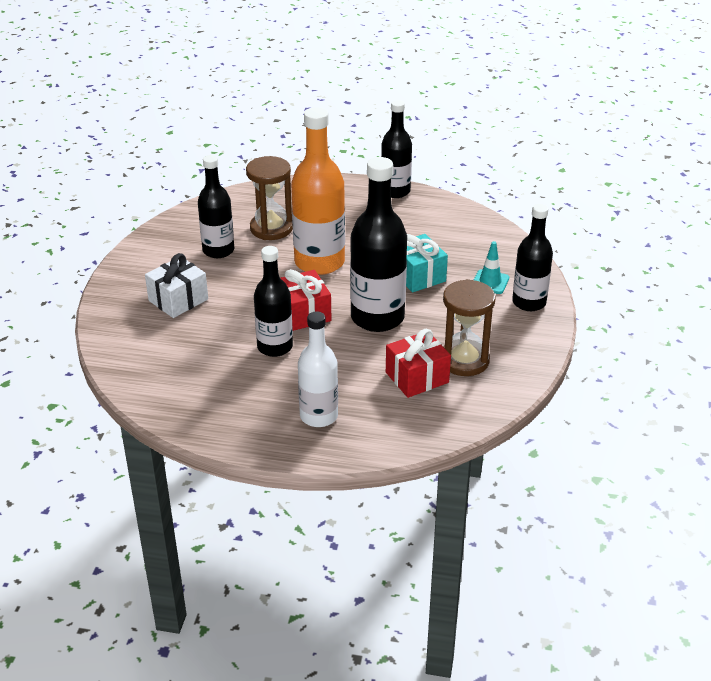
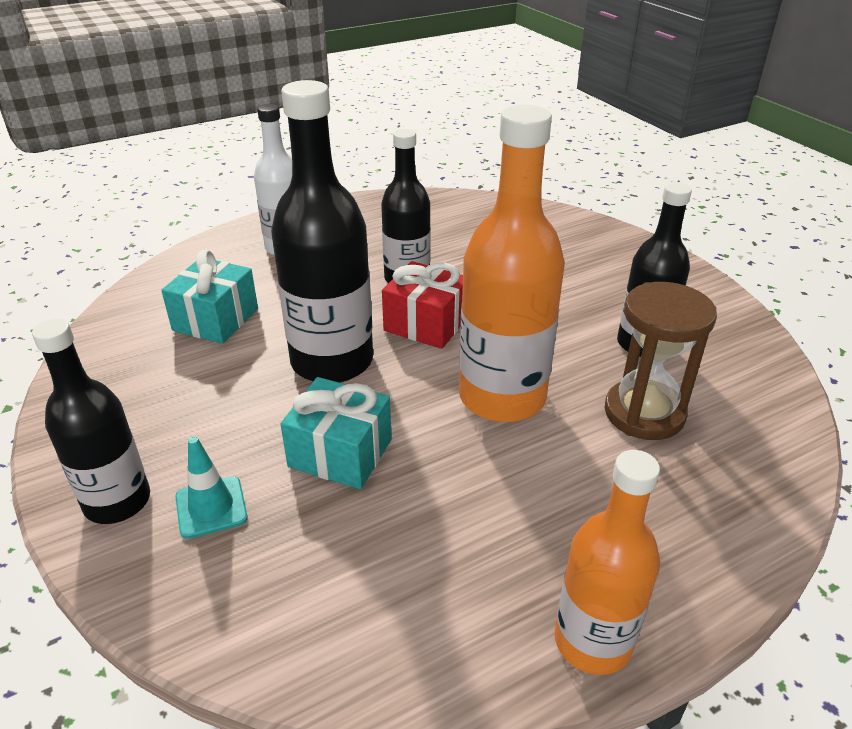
camera: 140 degrees right, 0 degrees up
(178, 300) = (574, 273): white gift -> none
(395, 191) = (592, 641): black bottle -> orange bottle
(417, 377) = (215, 319): red gift -> turquoise gift
(464, 360) = (170, 363): brown hourglass -> none

